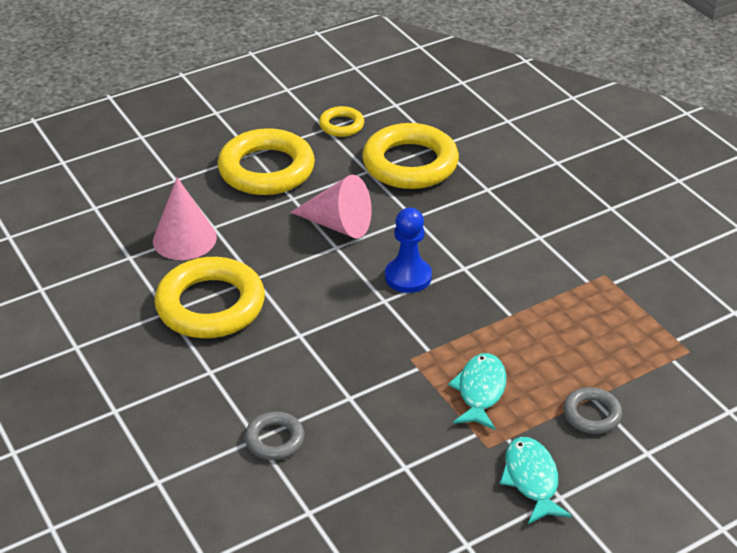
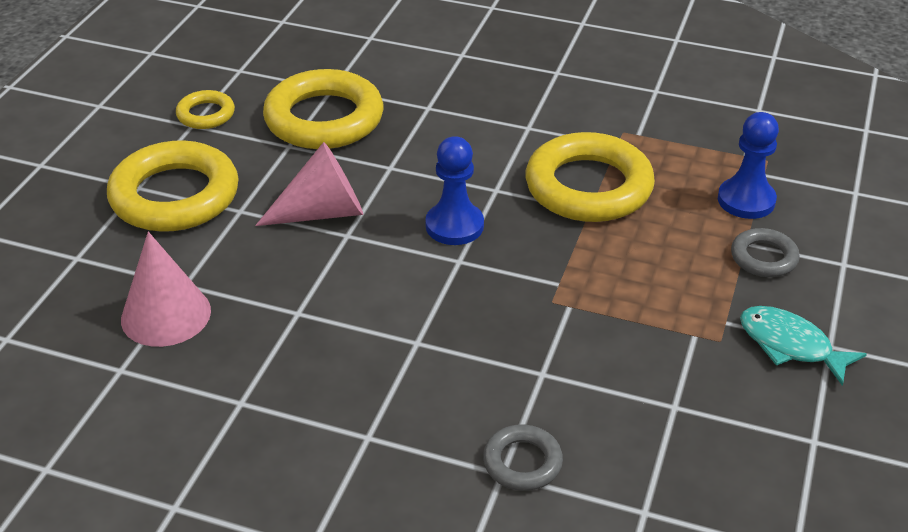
camera: 40 degrees left, 0 degrees up
(210, 305) = (283, 367): yellow ring -> yellow ring (588, 187)
(480, 391) = (650, 293): turquoise fish -> none
(632, 370) = (746, 200): none -> blue pawn

